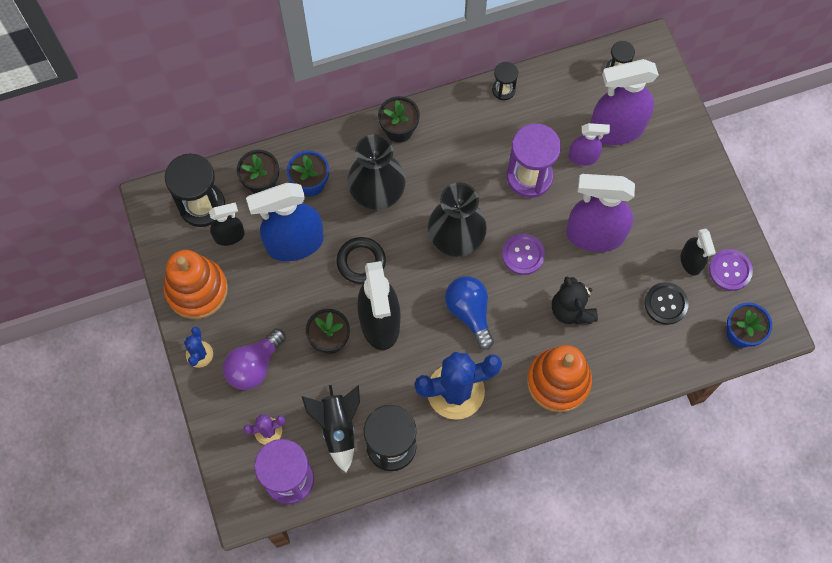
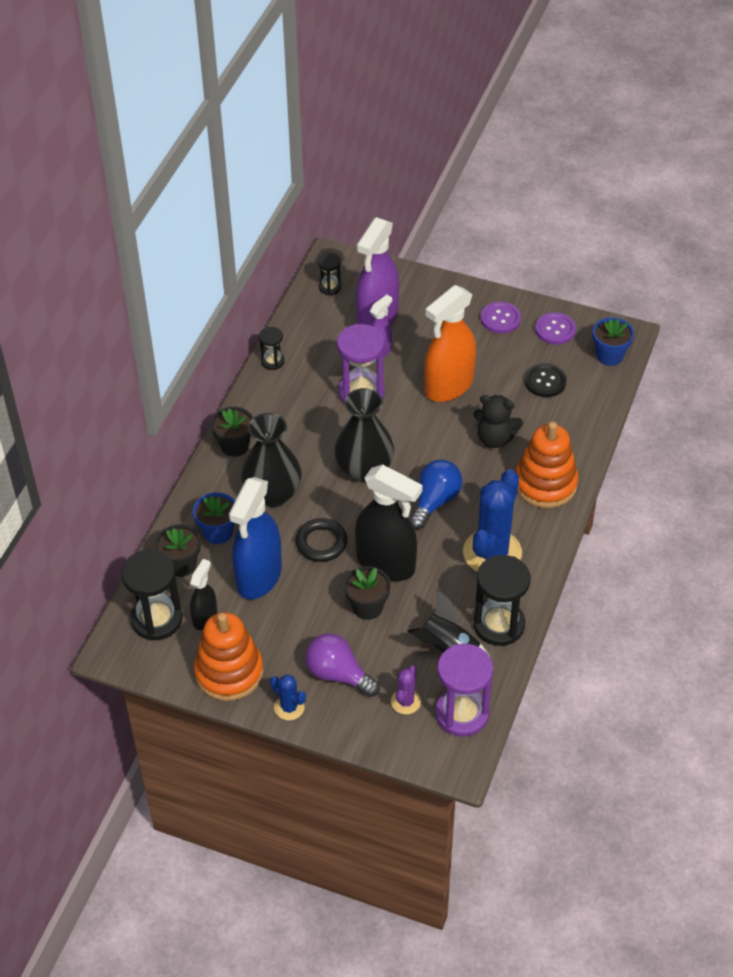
camera: 50 degrees left, 20 degrees down
(254, 365) = (338, 674): purple light bulb -> purple light bulb turned 135 degrees clockwise
(469, 312) = (435, 501): blue light bulb -> blue light bulb turned 105 degrees clockwise
(523, 254) = (421, 438): purple button -> purple button (500, 319)
(594, 235) = (448, 386): purple spray bottle -> orange spray bottle
(691, 262) = (526, 346): black spray bottle -> none

